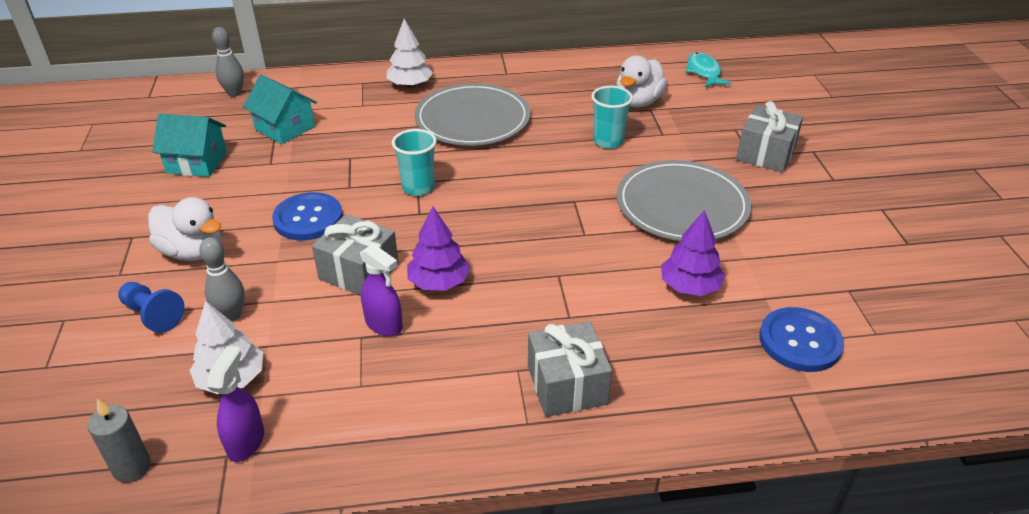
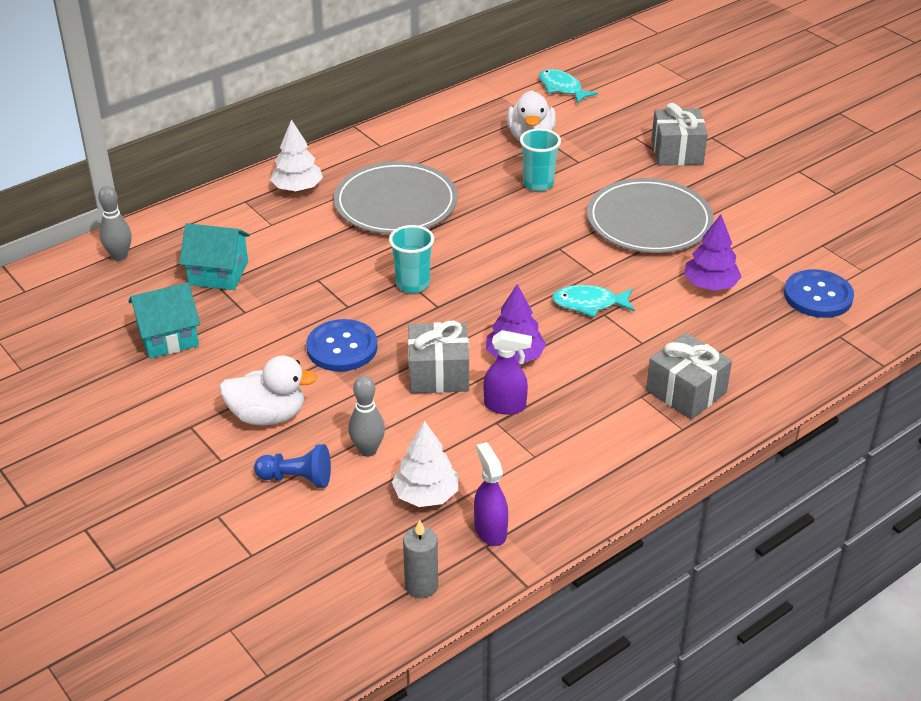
camera: 30 degrees left, 0 degrees up
(553, 260) = (589, 304): none -> turquoise fish

